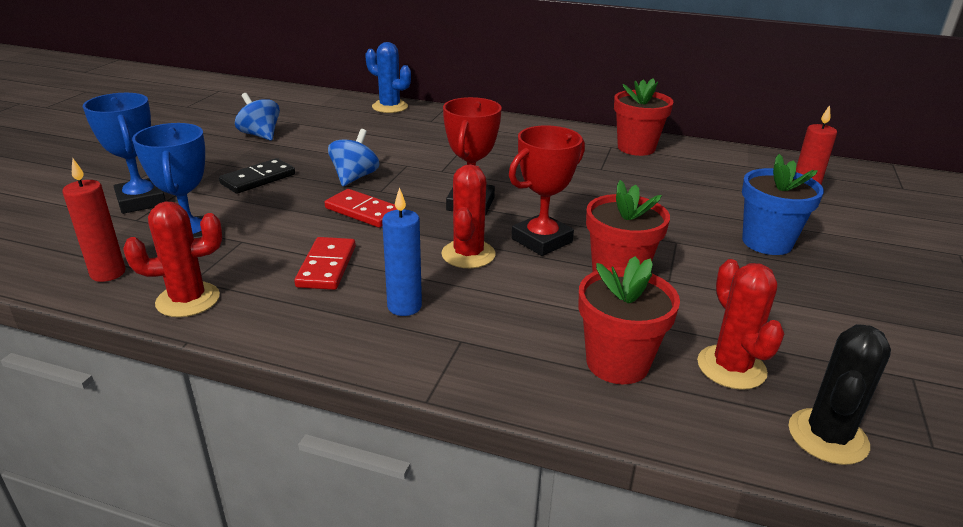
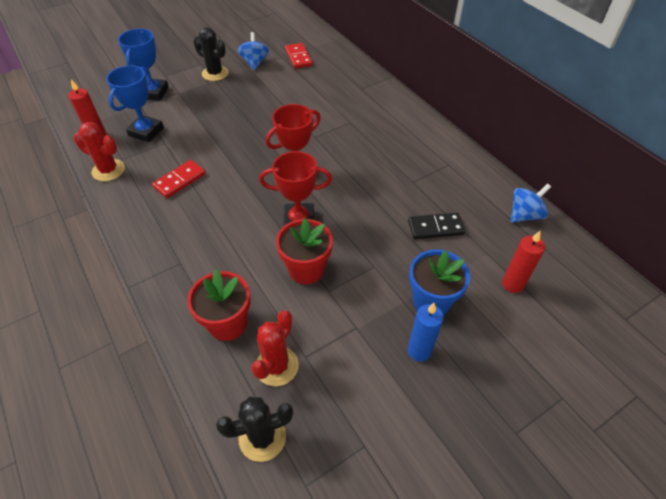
camera: 40 degrees right, 20 degrees up
(216, 158) = (215, 73): none -> black cactus
(258, 179) = (217, 99): black domino -> black domino (435, 227)
(354, 177) = (263, 120): blue spinning top -> blue spinning top (524, 215)
(363, 211) = (237, 150): red domino -> red domino (298, 57)
(390, 107) = (352, 65): blue cactus -> none
(404, 306) = (182, 227): blue candle -> blue candle (419, 351)
(468, 254) = (250, 209): red cactus -> none
(636, 148) = (464, 174): red flower pot -> none

